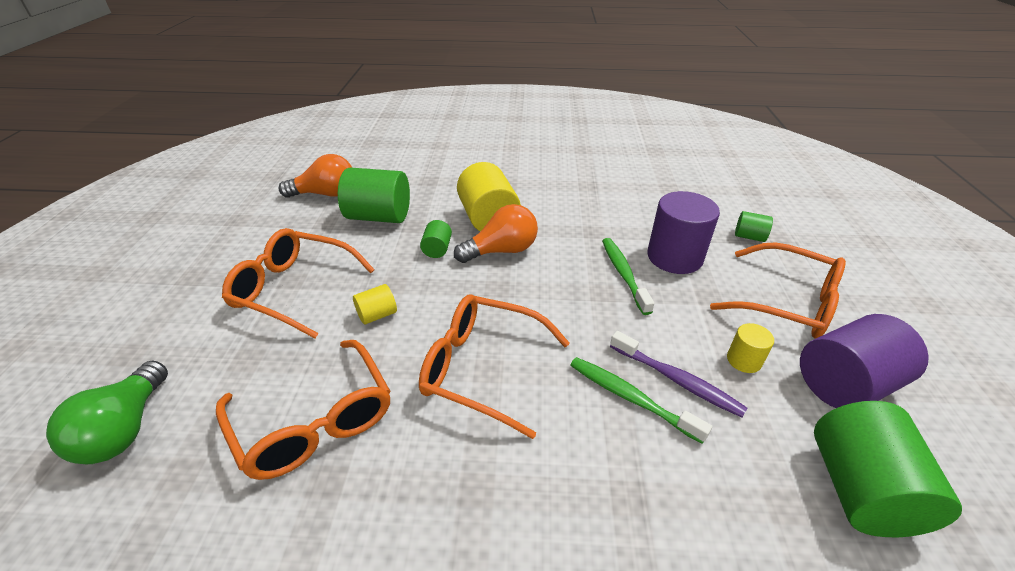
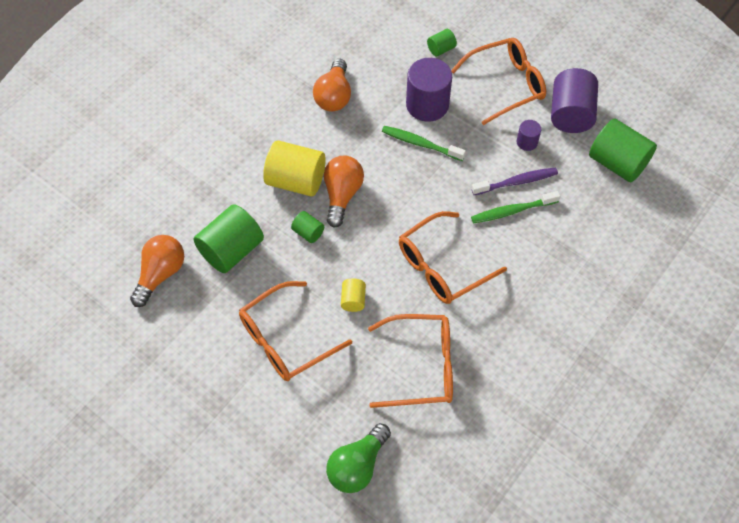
camera: 55 degrees left, 20 degrees up
(125, 429) = (357, 466): green light bulb -> green light bulb turned 90 degrees clockwise
(603, 201) = (334, 96): none -> orange light bulb
(743, 360) = (527, 142): yellow cylinder -> purple cylinder

